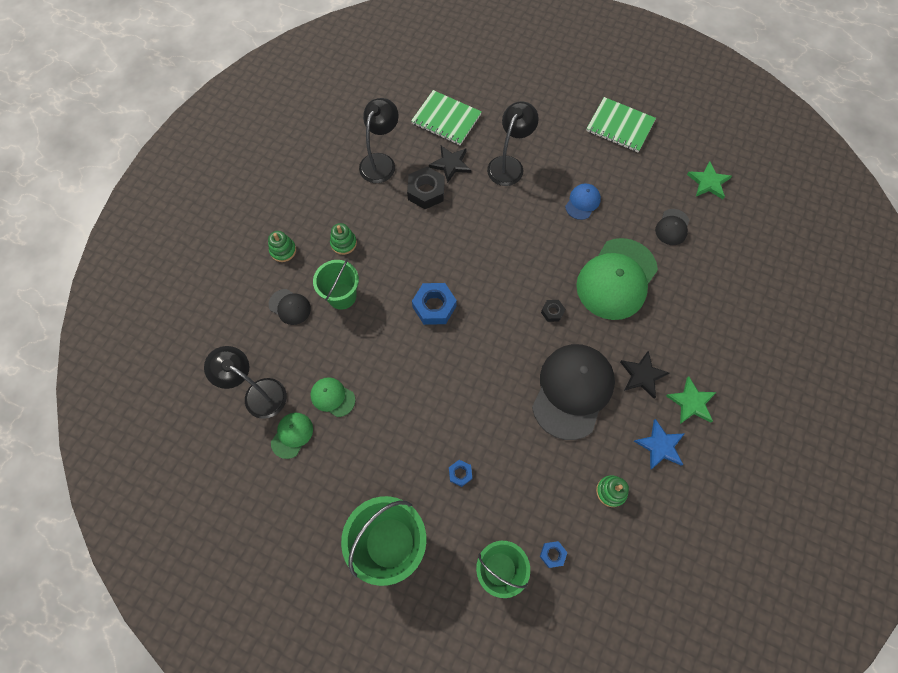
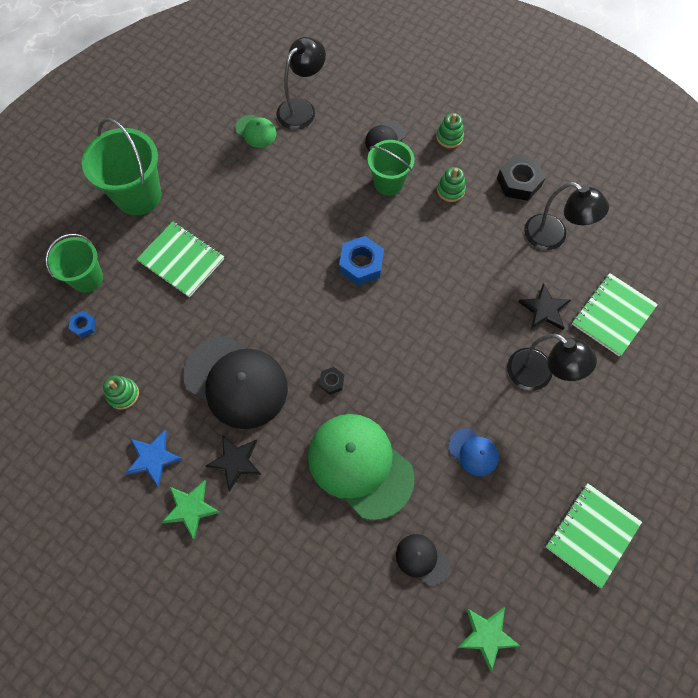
camera: 100 degrees right, 0 degrees up
(332, 397) = (283, 165): green cap -> none
(426, 191) = (507, 277): black nut -> black nut (519, 182)
(460, 474) = (181, 260): blue nut -> green notebook

